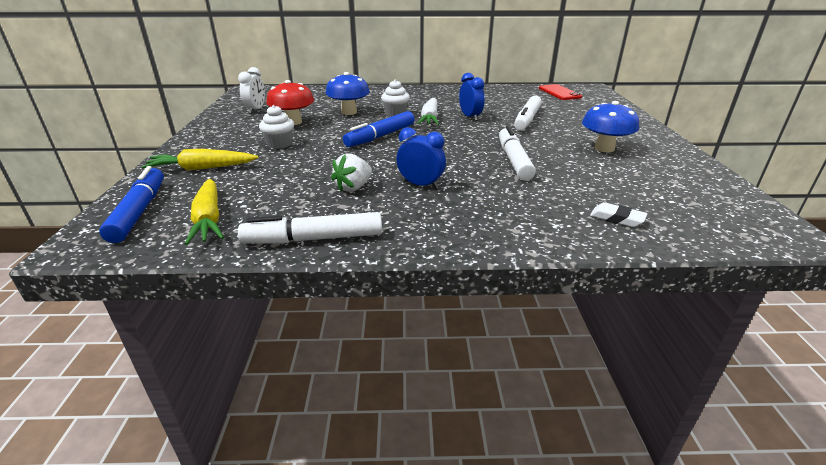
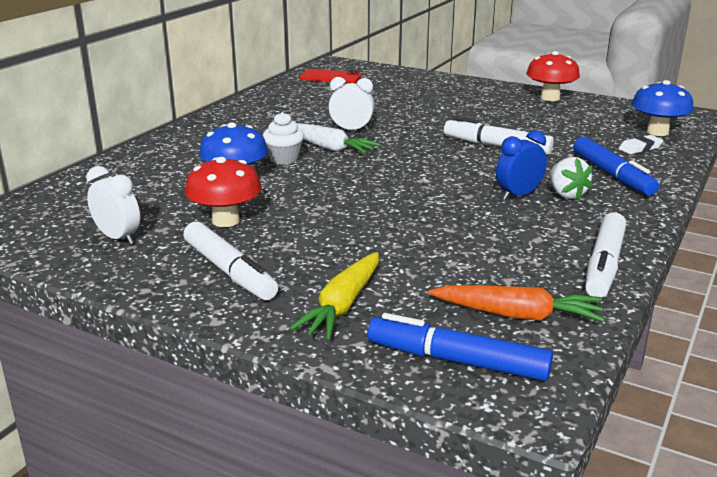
camera: 60 degrees left, 5 degrees down
(209, 219) = (517, 315): yellow carrot -> orange carrot
(279, 144) = (309, 243): white cupcake -> none
(353, 187) = (497, 225): white strawberry -> white strawberry (566, 194)
(380, 136) = (357, 183): blue marker -> blue marker (612, 175)
(470, 117) = (351, 130): blue clock -> white clock
(527, 119) = (394, 111): white marker -> white marker (229, 271)
(604, 148) = (504, 110): blue mushroom -> blue mushroom (657, 132)
(675, 159) = (550, 98): none -> red mushroom

